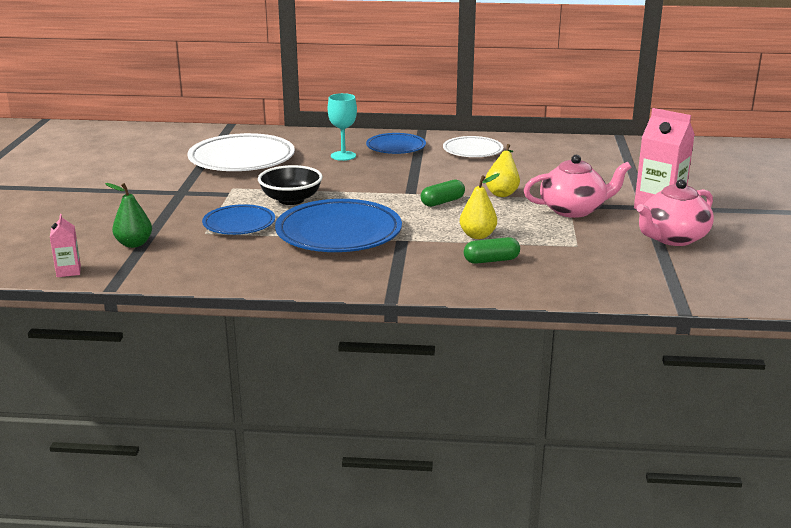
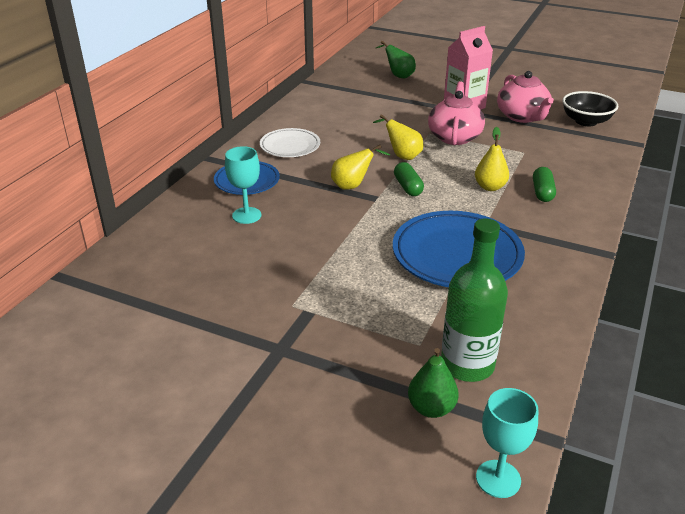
camera: 70 degrees left, 10 degrees up
(68, 271) = (498, 479): pink carton -> turquoise goblet
(187, 251) = (467, 365): none -> green bottle
(239, 224) = (406, 315): blue plate -> none
(242, 159) = (200, 285): white plate -> none
(291, 200) = (354, 269): black bowl -> black bowl (586, 121)
(424, 182) = (353, 186): none -> yellow pear
(695, 169) = (398, 76): none -> green pear

